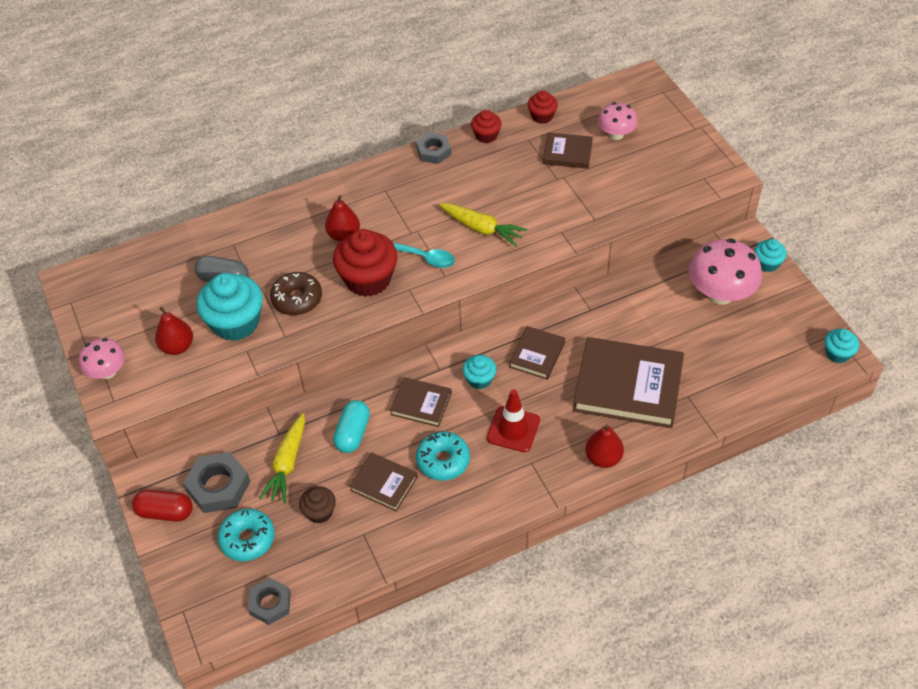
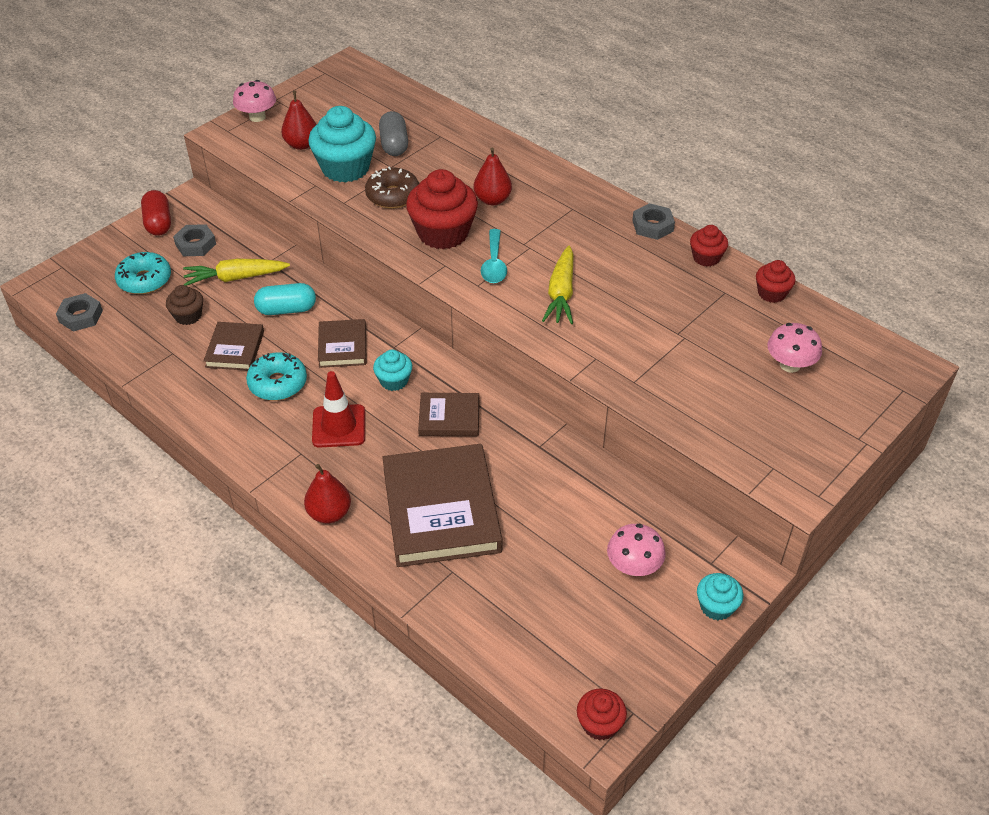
camera: 65 degrees right, 5 degrees down
(218, 486) = (195, 244): grey nut -> grey nut, size x0.66
(567, 153) = (726, 330): brown book -> none
(720, 294) = (633, 566): pink mushroom -> pink mushroom, size x0.59
(837, 353) = (599, 724): turquoise cupcake -> red cupcake

